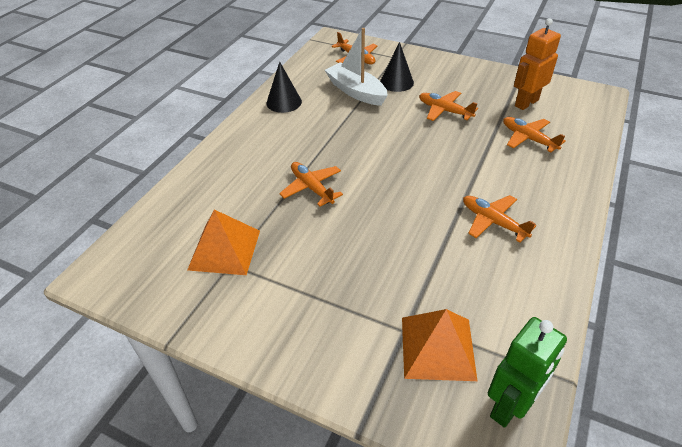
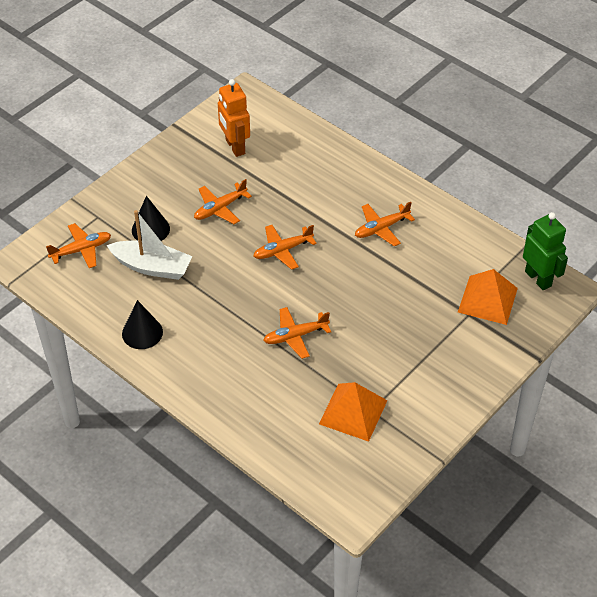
camera: 75 degrees left, 5 degrees up
(356, 92) = (152, 267): white boat -> white boat turned 135 degrees counterclockwise
(528, 139) = (288, 167): orange plane -> orange plane (282, 250)

